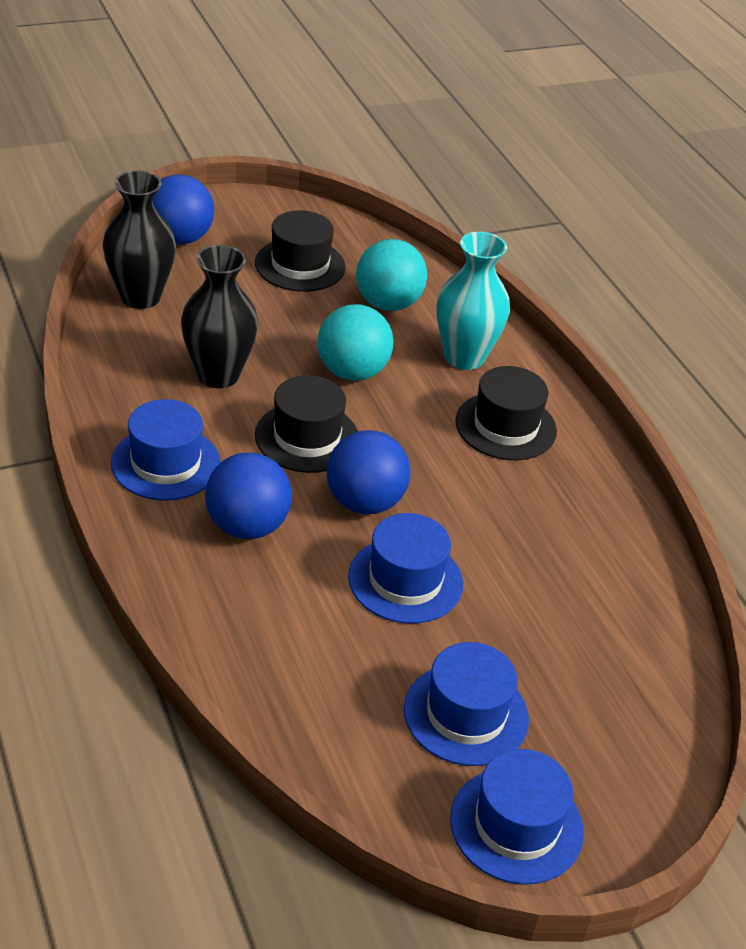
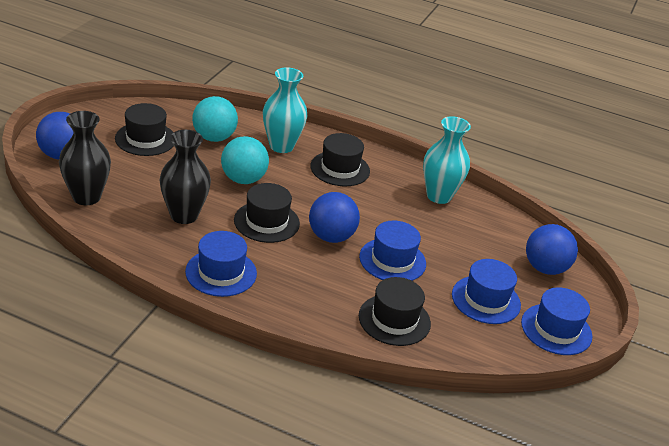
camera: 45 degrees left, 5 degrees down
(247, 526) = (298, 278): blue ball -> blue ball (545, 268)
(295, 652) = (394, 320): none -> black hat
(605, 540) = (439, 196): none -> turquoise vase

